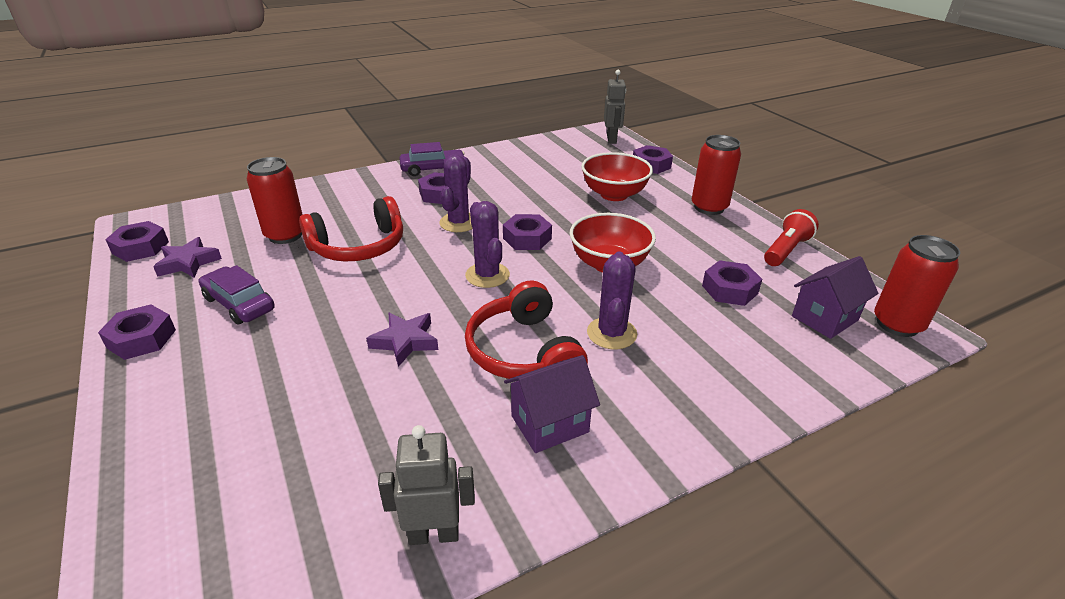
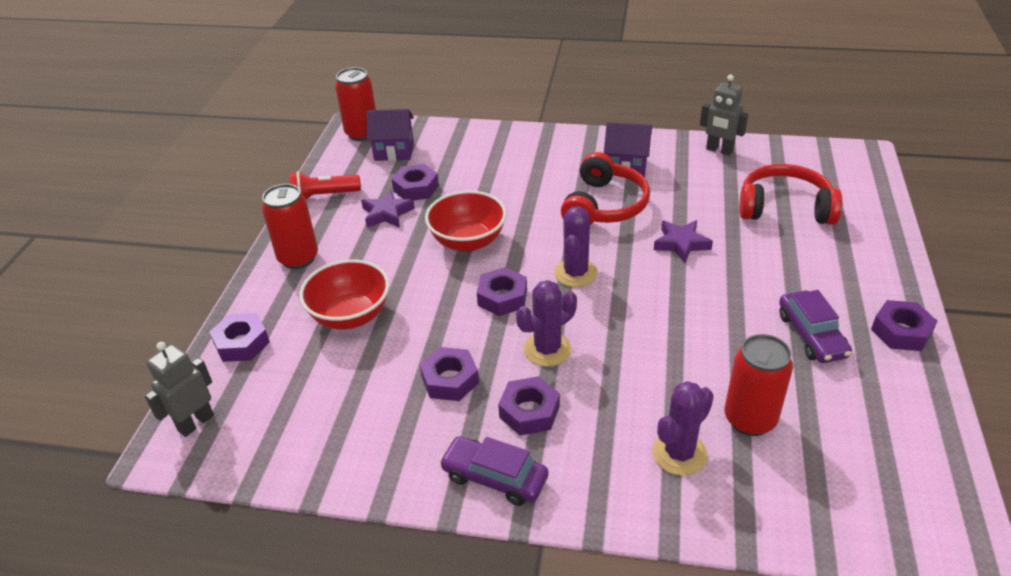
camera: 140 degrees left, 5 degrees up
(140, 247) = (937, 480): purple nut -> purple nut (450, 380)
(188, 263) = (869, 420): purple star -> purple star (387, 213)
(359, 246) = (672, 361): red headphones -> red headphones (784, 208)
(611, 333) = (535, 194): purple cactus -> purple cactus (679, 453)

